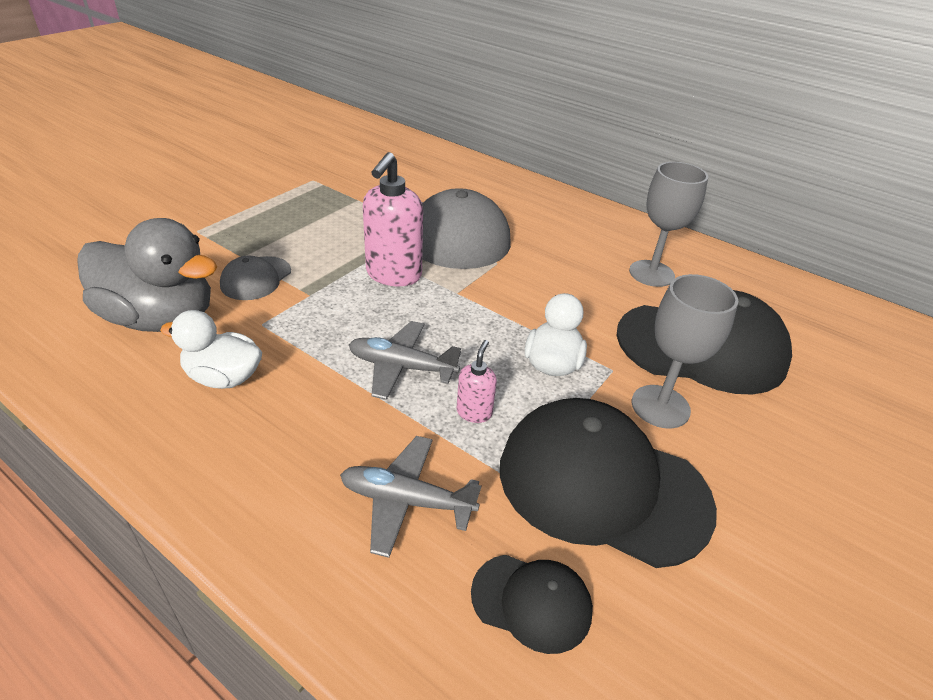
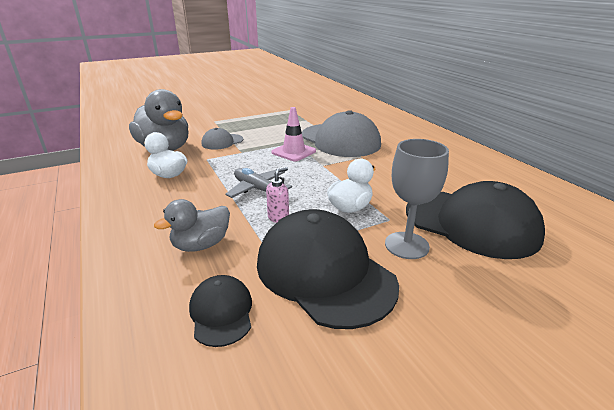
camera: 30 degrees right, 10 degrees down
(393, 275) = (293, 152): pink soap dispenser -> pink traffic cone
(406, 501) = (201, 245): grey plane -> grey duck
(531, 602) = (221, 312): black cap -> black cap turned 150 degrees counterclockwise
(651, 273) = (467, 179): grey goblet -> none

